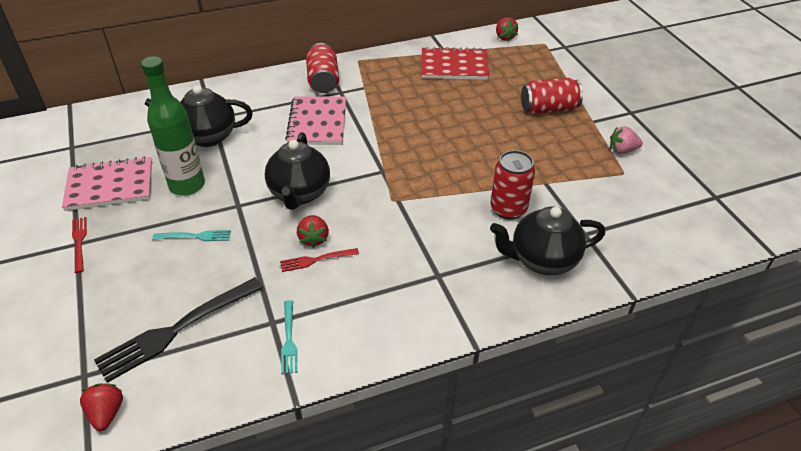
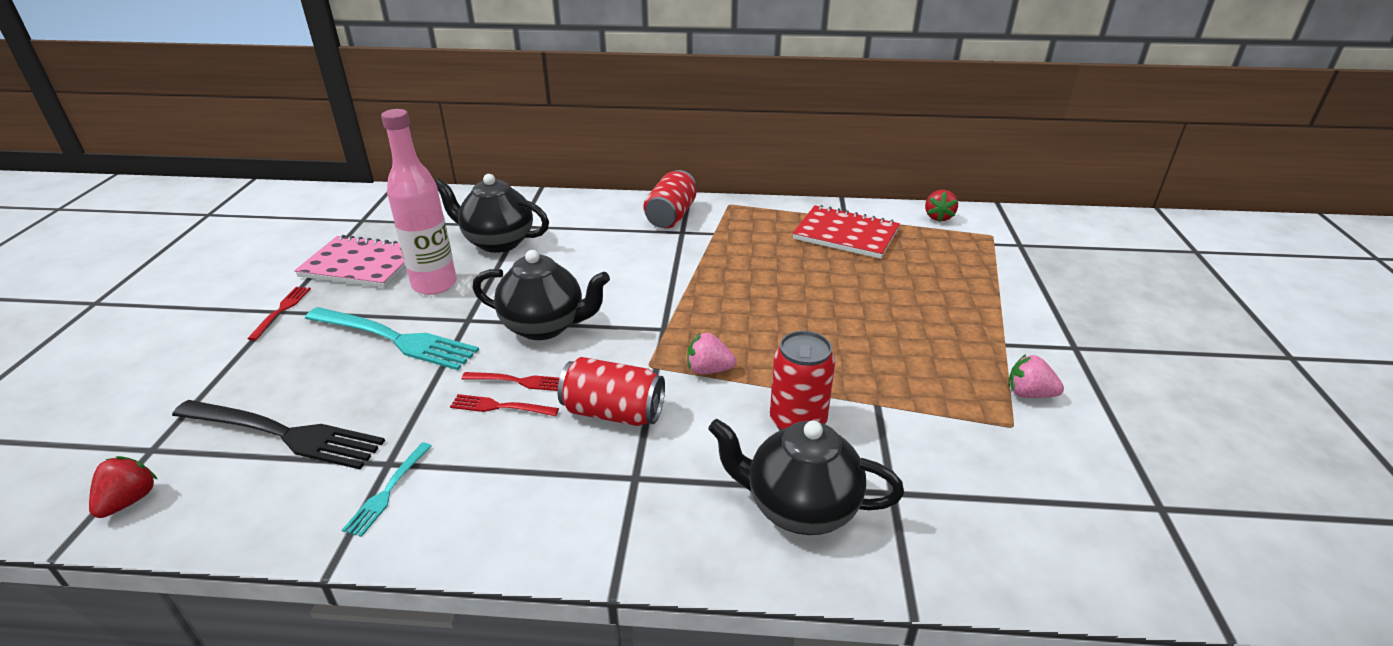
camera: 25 degrees right, 10 degrees down
(177, 330) = (283, 434): black fork -> black fork turned 150 degrees counterclockwise
(187, 185) = (434, 284): green bottle -> pink bottle
(195, 236) = (395, 339): turquoise fork -> turquoise fork, size x2.02
(299, 194) = (544, 326): black teapot -> black teapot turned 105 degrees counterclockwise
(313, 238) = (518, 381): red strawberry -> red fork
(317, 123) = (629, 257): pink notebook -> none
(433, 191) = (709, 370): none -> pink strawberry
(548, 109) = (945, 312): red can -> red can (613, 412)

